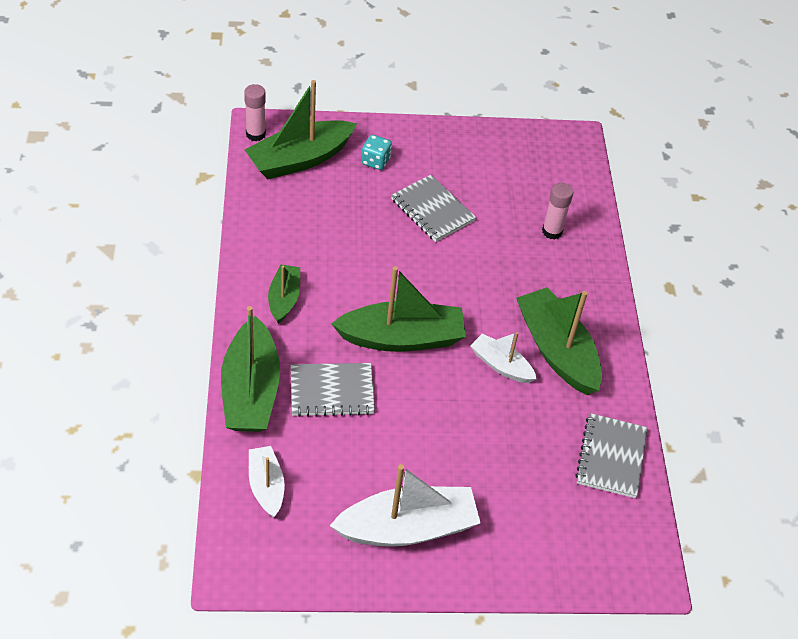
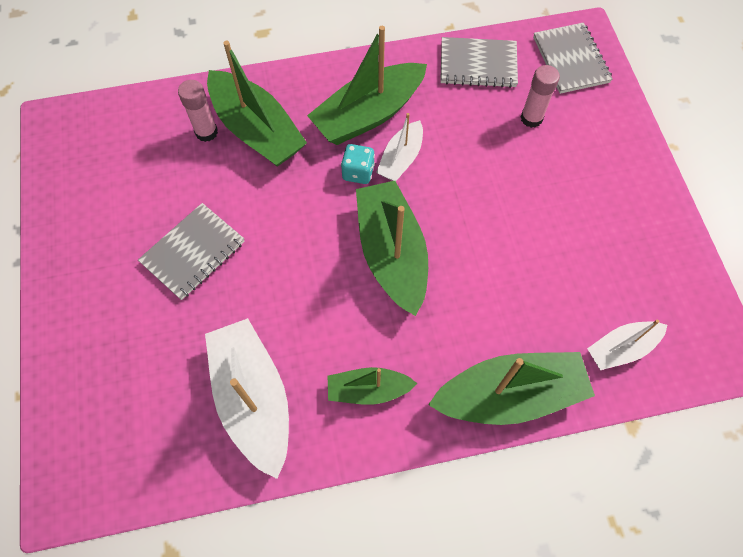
camera: 95 degrees left, 15 degrees up
(255, 134) = (78, 501): pink glue stick -> pink glue stick (531, 118)
(300, 159) = (123, 426): green boat -> green boat (256, 130)
(332, 391) = (483, 309): grey notebook -> grey notebook (571, 60)
(375, 161) = (116, 330): turquoise dice -> turquoise dice (358, 172)
(407, 528) = (614, 212): white boat -> white boat (253, 399)

